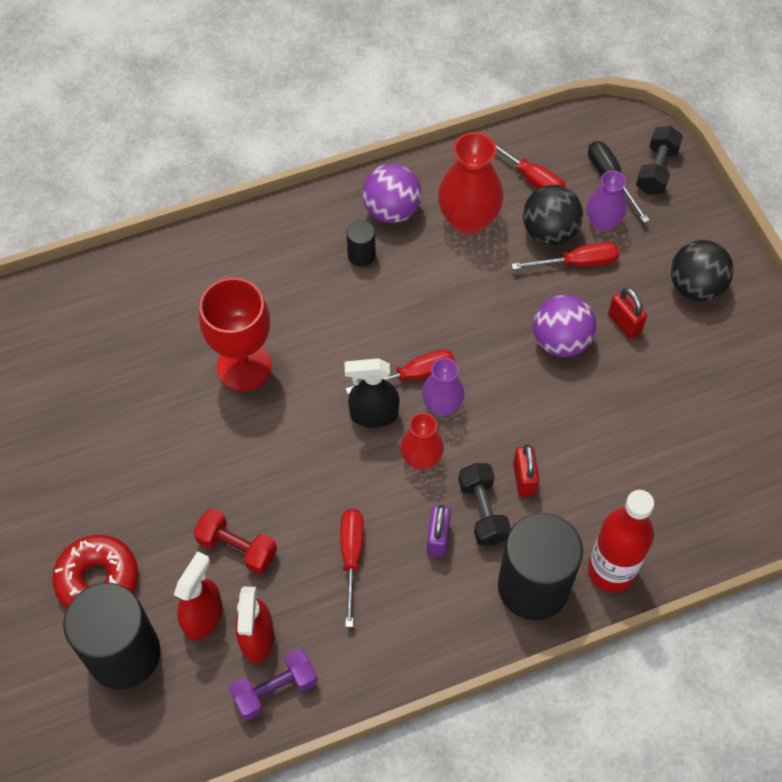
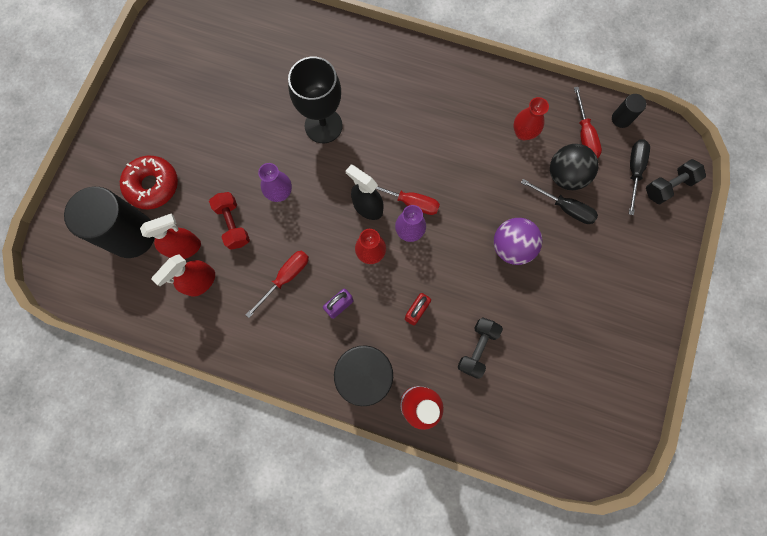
camera: 40 degrees right, 15 degrees up
(244, 366) = (323, 126): red goblet -> black goblet
(275, 689) = (186, 317): purple dumbbell -> none
(361, 255) = (443, 109): black cylinder -> black cylinder (621, 119)
(391, 210) = (484, 94): purple ball -> none
(468, 220) = (523, 133): red vase -> red vase, size x0.61
(483, 511) = (377, 310): black dumbbell -> black dumbbell (477, 348)
(577, 263) = (565, 207): red screwdriver -> black screwdriver
(603, 222) = (603, 194): purple vase -> purple vase (280, 193)
(624, 323) = (559, 266): red padlock -> none
(695, 287) = (624, 277): black ball -> none

